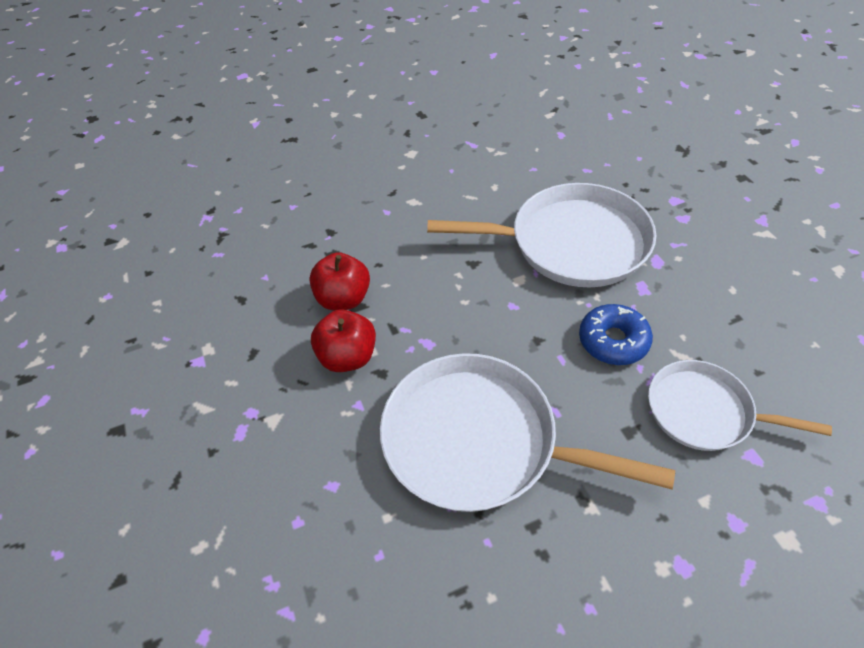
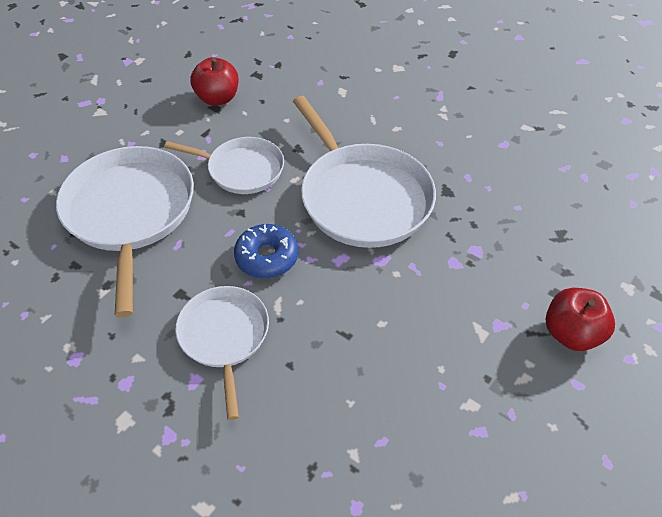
camera: 55 degrees right, 0 degrees up
(348, 357) = (167, 122): red apple -> red apple (571, 333)
(474, 317) = (242, 169): none -> white pan

